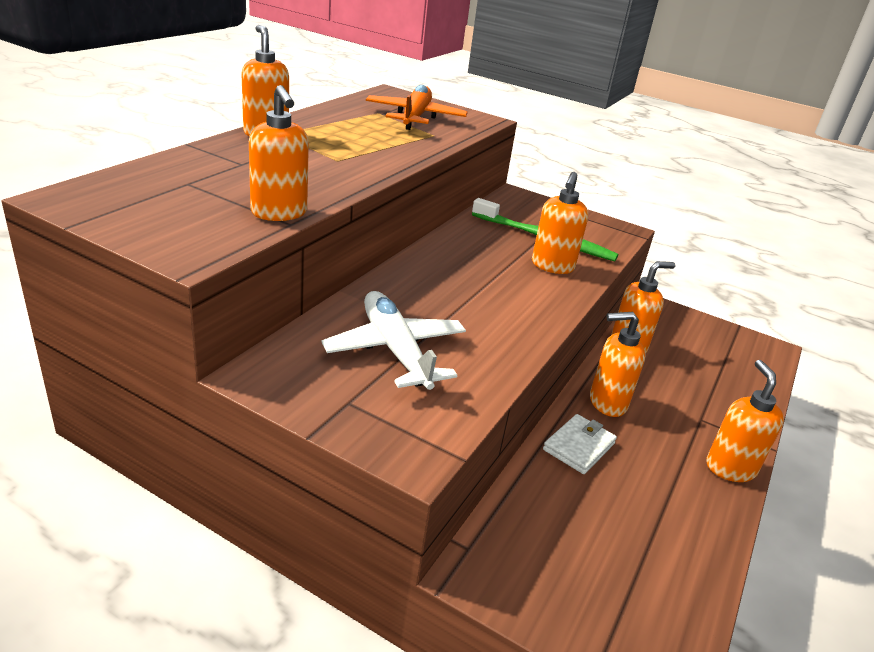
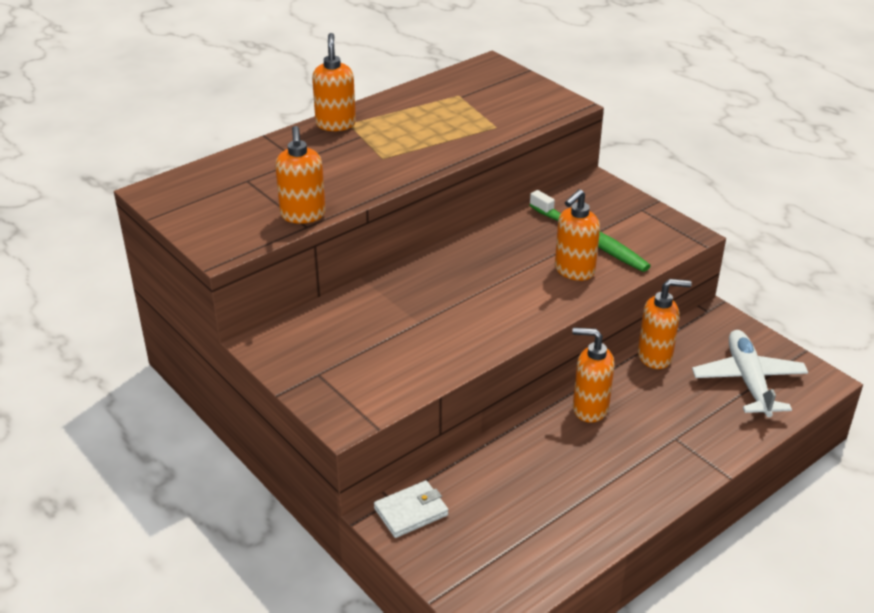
camera: 25 degrees right, 5 degrees up
(395, 350) = (376, 337): white plane -> white plane (748, 381)
(415, 117) = (492, 102): orange plane -> none
(578, 446) = (534, 442): white wallet -> white wallet (411, 512)
(730, 468) = (667, 484): orange soap dispenser -> none

